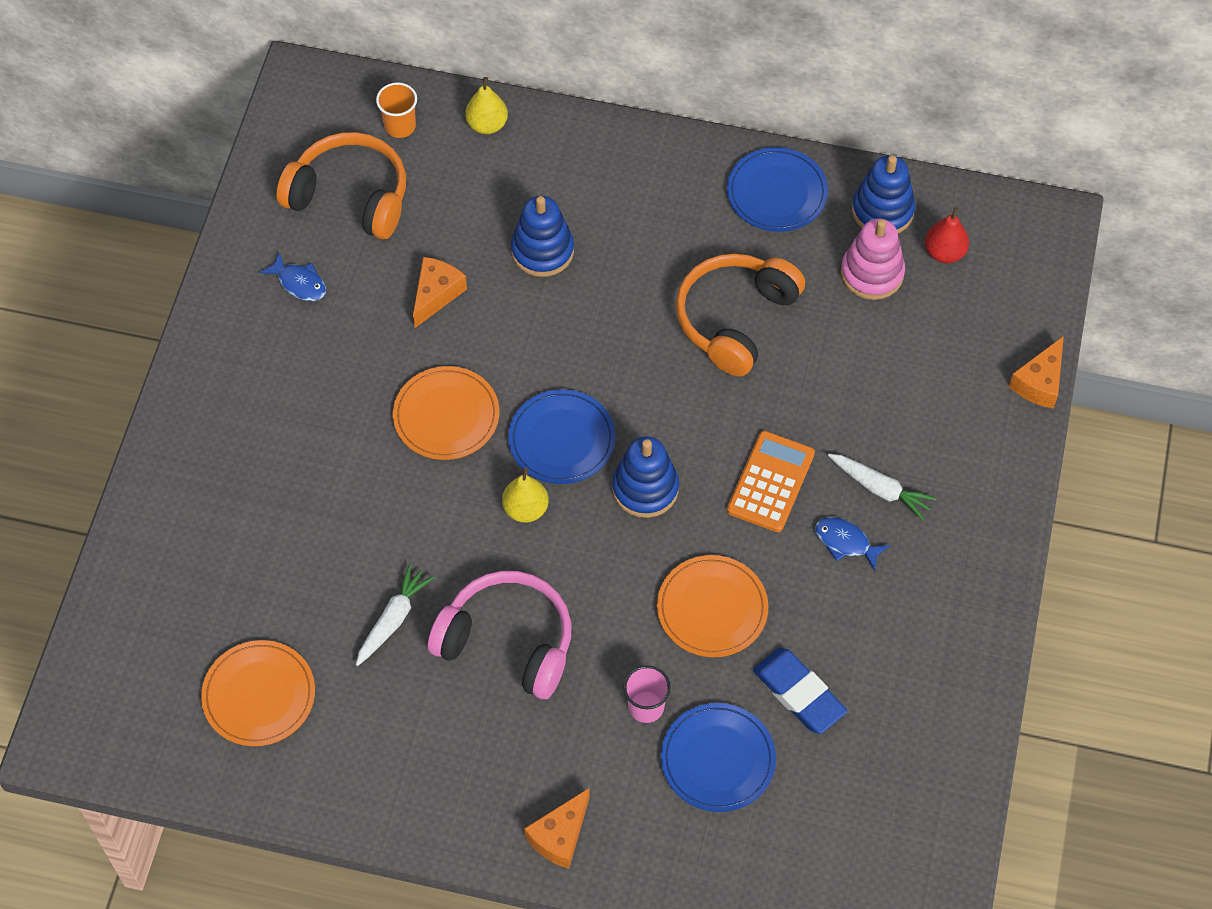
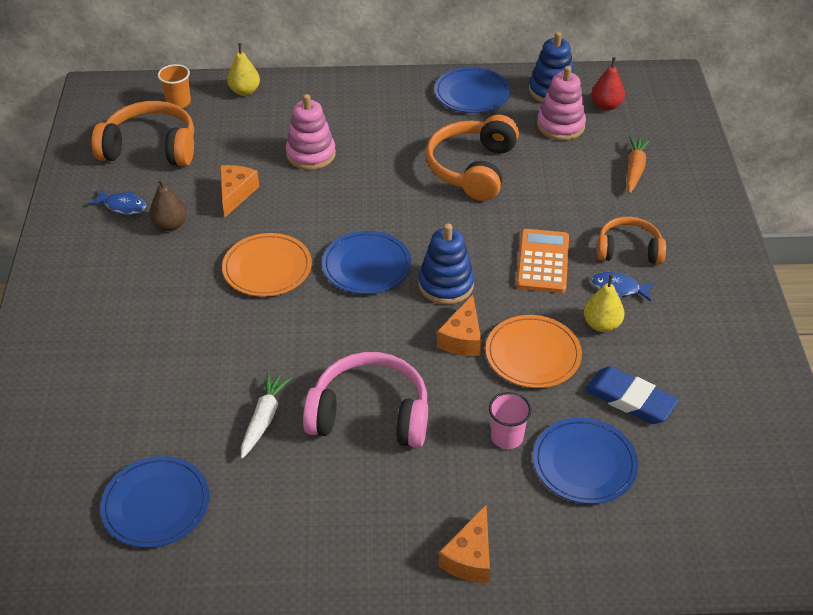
camera: 15 degrees left, 15 degrees down
(259, 695) = (156, 504): orange plate -> blue plate
(349, 325) = (170, 225): none -> brown pear
(526, 509) = (353, 317): yellow pear -> yellow pear (601, 324)
(542, 251) = (311, 154): blue stacking toy -> pink stacking toy
(880, 489) = (628, 250): white carrot -> orange headphones
(938, 367) = (634, 169): none -> orange carrot
(1039, 382) = (711, 165): orange cheese -> orange cheese (462, 338)

